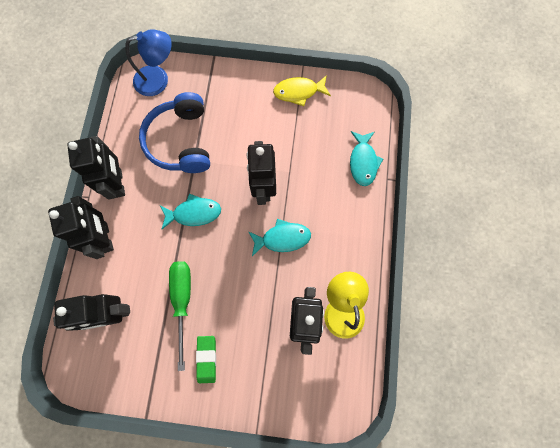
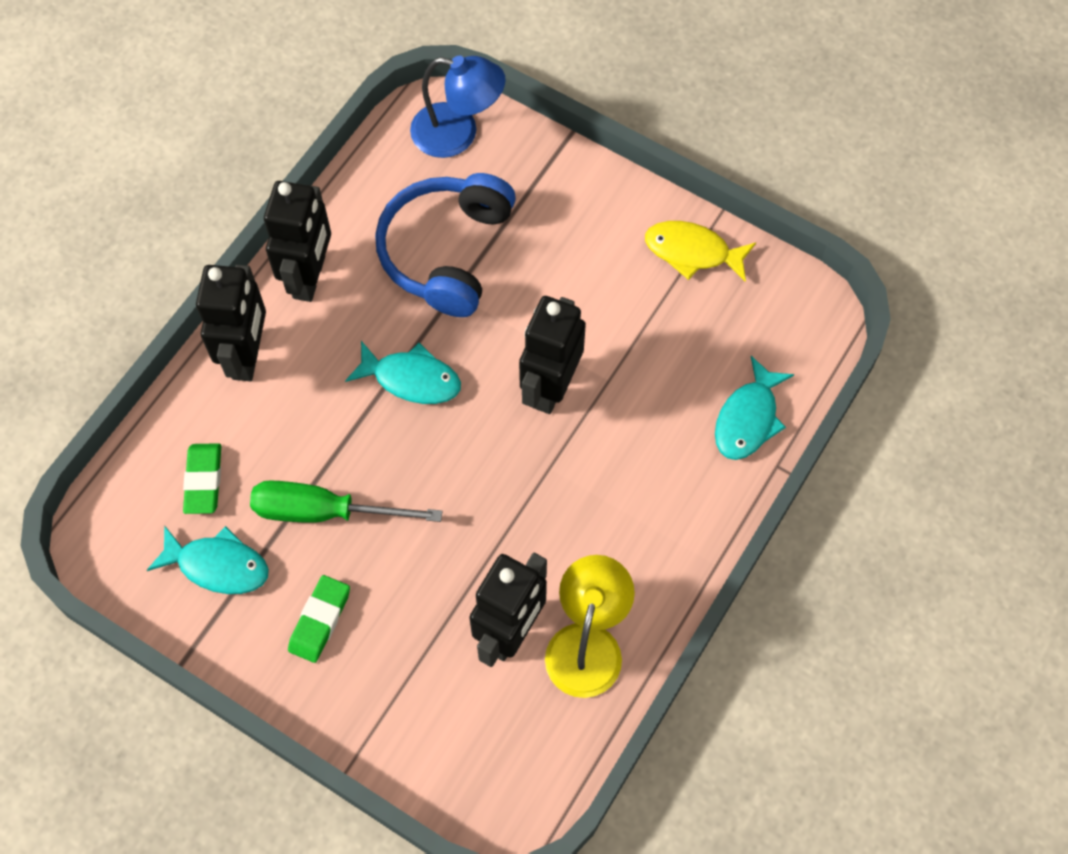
camera: 25 degrees right, 10 degrees down
(113, 313) = (203, 480): black robot -> green eraser
(182, 301) = (324, 512): green screwdriver -> green screwdriver turned 105 degrees counterclockwise
(282, 238) = (541, 485): turquoise fish -> turquoise fish (217, 565)

